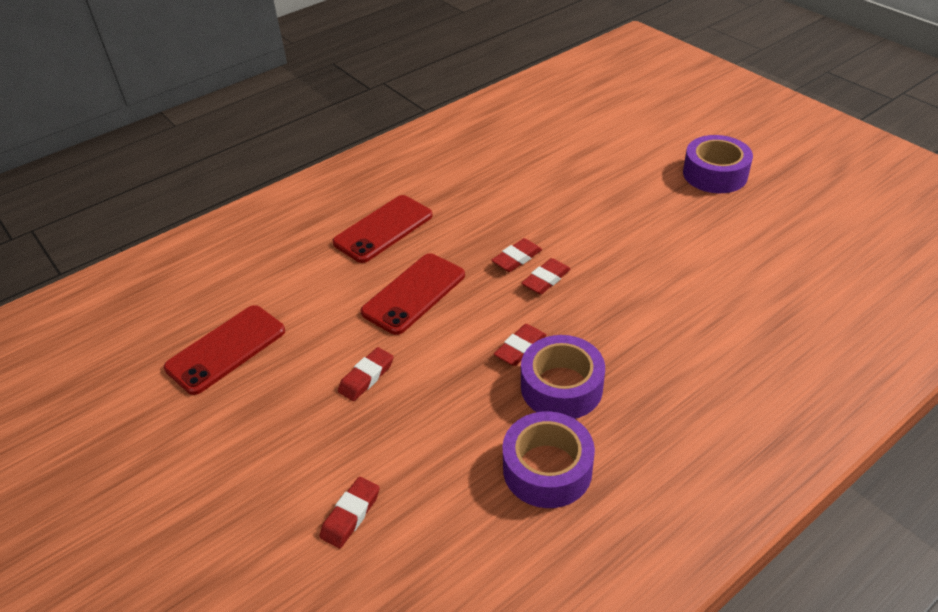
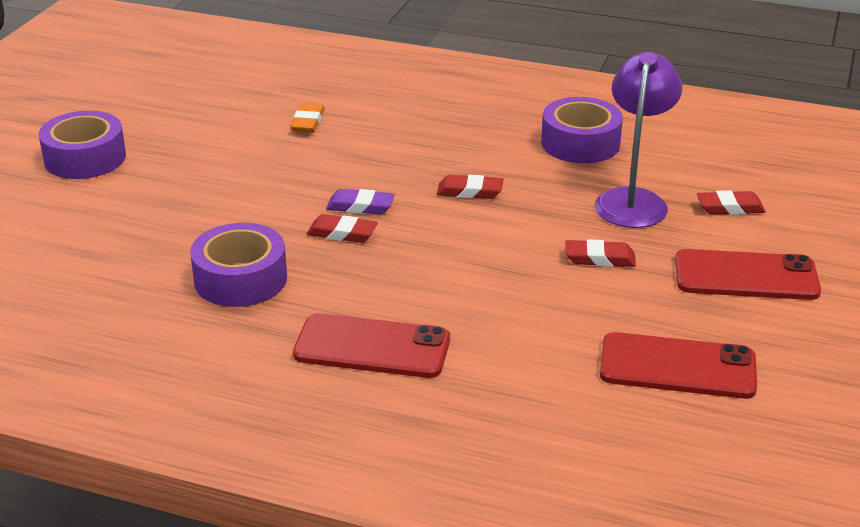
camera: 125 degrees left, 10 degrees down
(413, 293) = (461, 277): red phone -> red phone (746, 276)
(422, 448) = (633, 200): none -> purple lamp
(546, 279) = (360, 206): red eraser -> purple eraser
(561, 387) = (493, 160): purple tape -> purple tape (240, 279)
(709, 298) = (308, 122): none -> orange eraser

